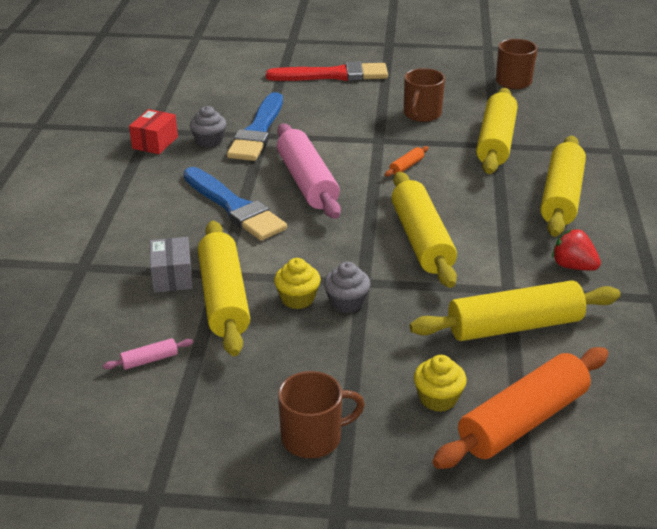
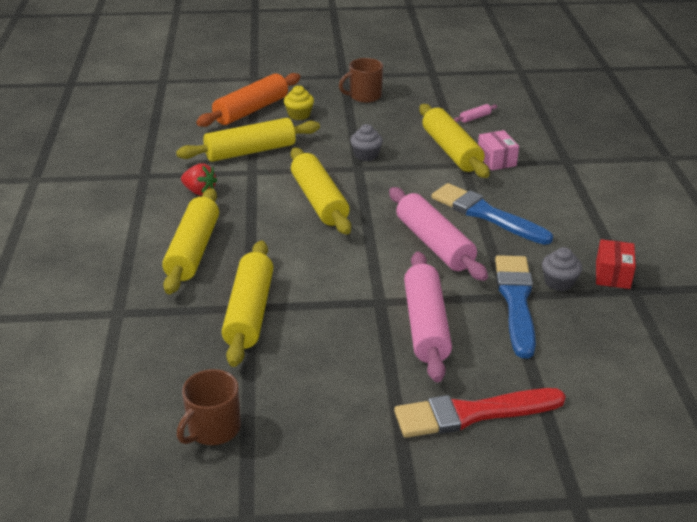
camera: 170 degrees right, 0 degrees up
(172, 277) = (496, 160): grey box -> pink box
(297, 299) = (400, 154): yellow cupcake -> none
(344, 122) = (425, 325): none -> pink rolling pin
(406, 166) = (343, 270): orange rolling pin -> none
(422, 114) = (337, 347): brown mug -> none

